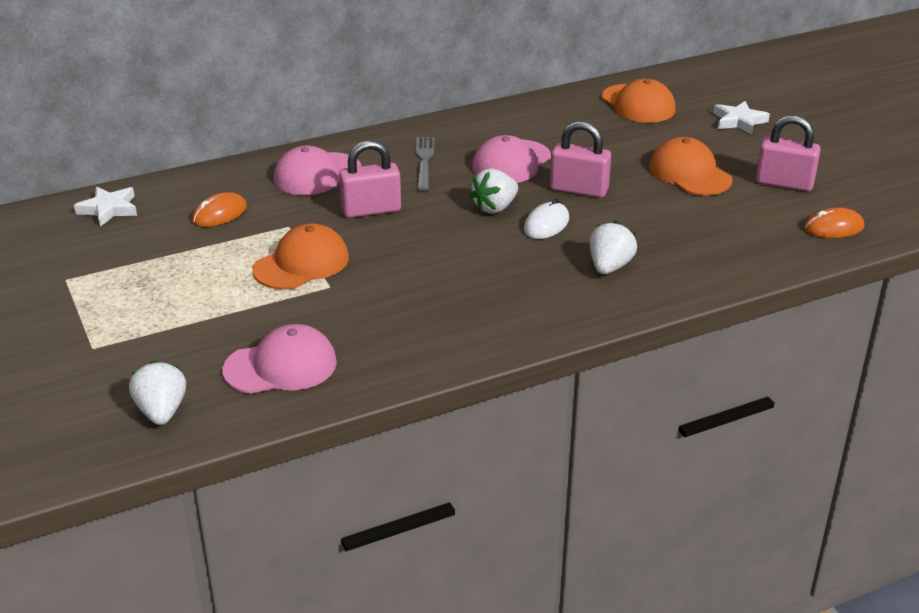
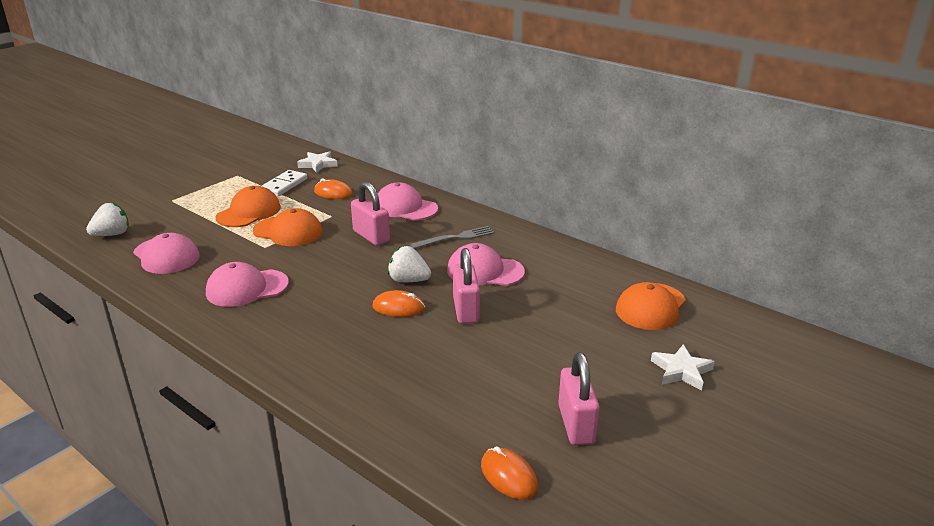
camera: 65 degrees right, 5 degrees down
(150, 246) = (284, 185): none -> white domino
(427, 312) = (247, 288): none -> pink cap
(546, 224) = (398, 307): white mouse -> orange mouse
(609, 267) = (350, 351): white strawberry -> none
(690, 173) = (544, 361): orange cap -> orange cap (249, 212)

